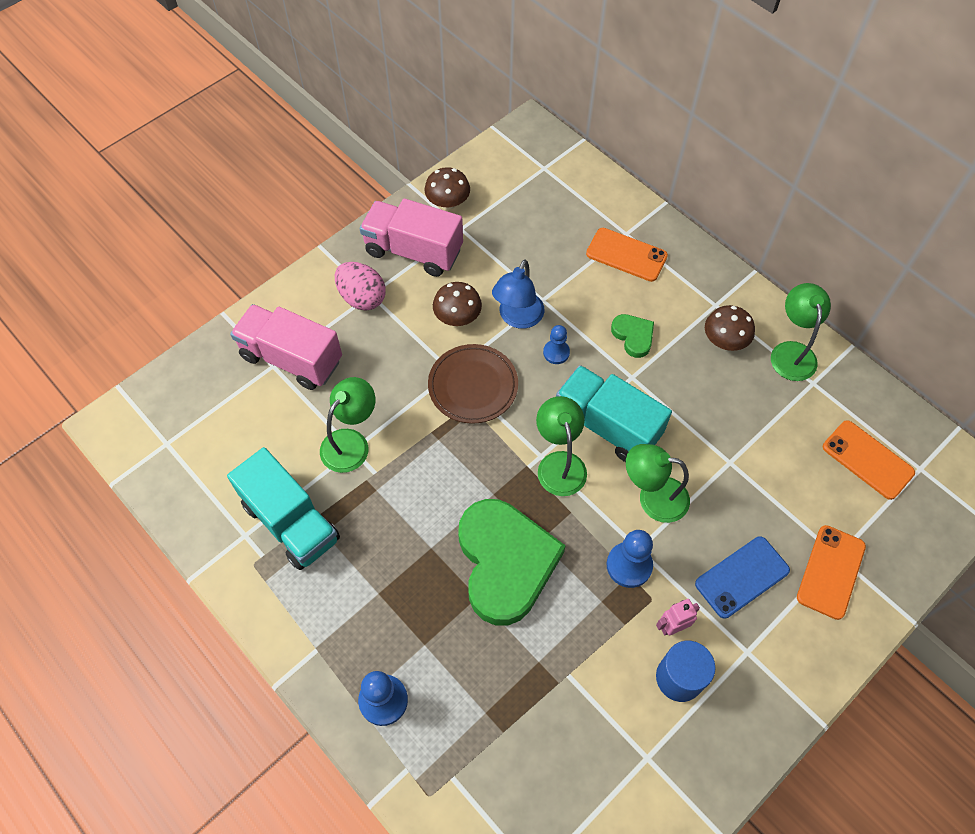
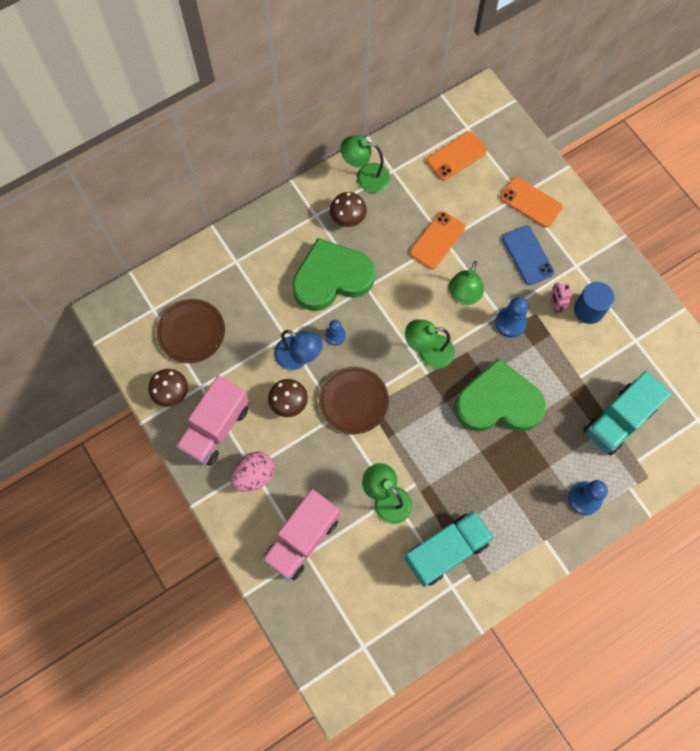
camera: 80 degrees left, 10 degrees up
(525, 207) = (191, 332): none -> brown plate
(607, 425) = (403, 313): turquoise truck -> turquoise truck (618, 420)
(626, 255) = (256, 266): orange phone -> orange phone (437, 240)
(633, 336) = (332, 278): green heart -> green heart, size x2.24

